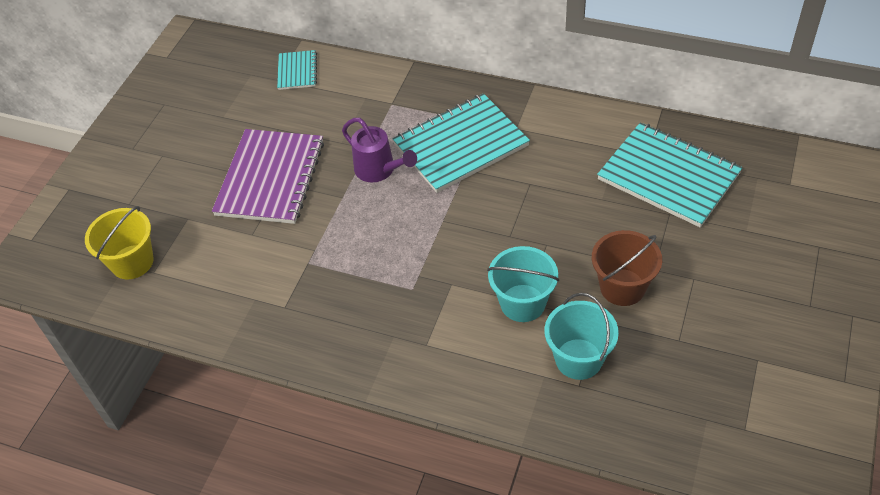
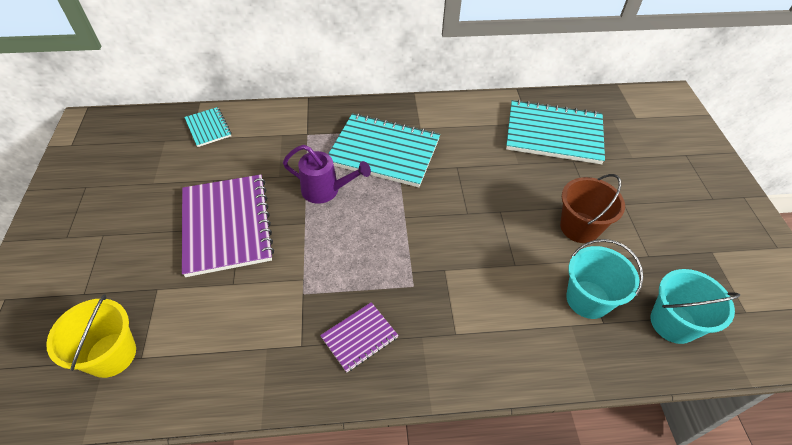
camera: 30 degrees left, 0 degrees up
(337, 317) = (359, 337): none -> purple notebook
(461, 145) = (384, 152): turquoise notebook -> turquoise notebook turned 75 degrees clockwise
(522, 303) = (513, 266): turquoise bucket -> turquoise bucket (673, 323)

